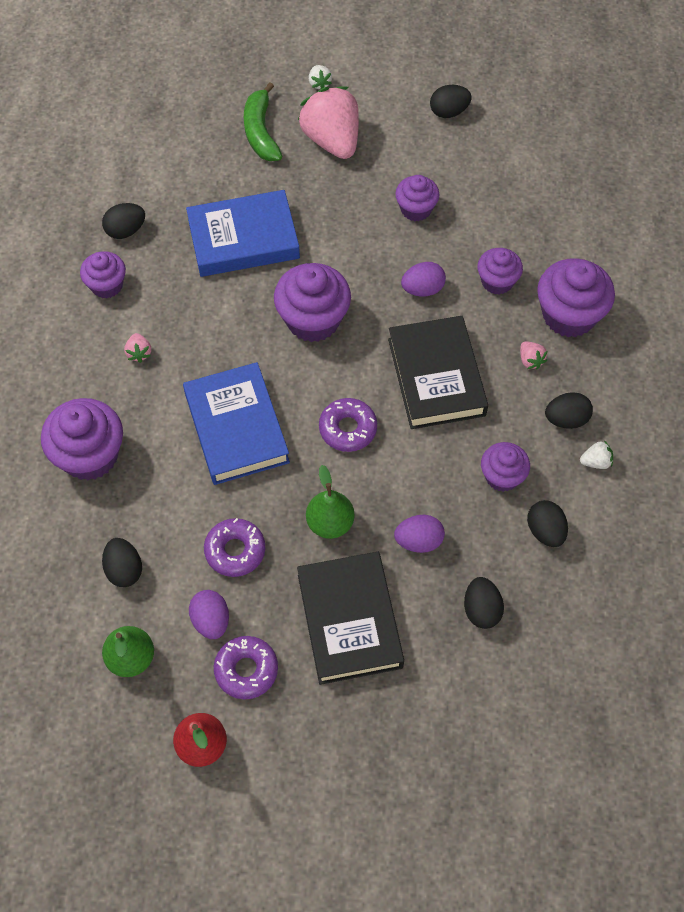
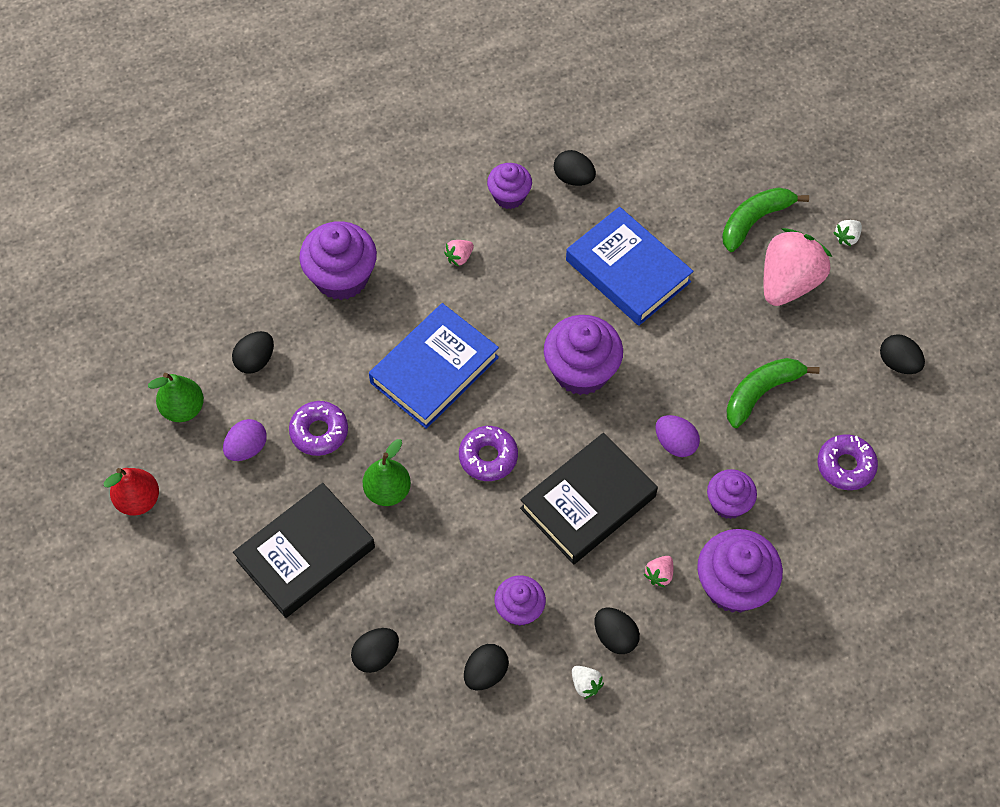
camera: 60 degrees right, 0 degrees up
(246, 670) = (219, 498): purple donut -> purple donut (845, 466)
(416, 209) = (761, 392): purple cupcake -> green banana
(418, 541) = (412, 571): purple egg -> none

